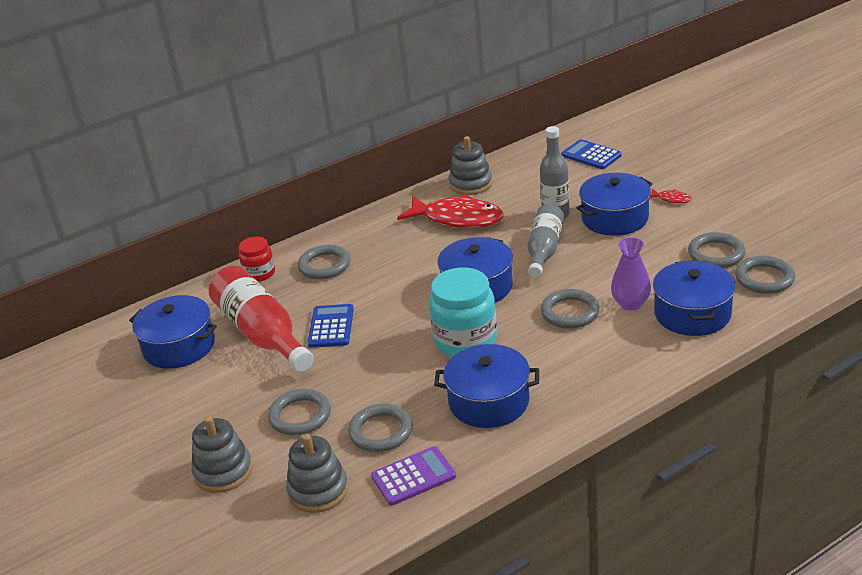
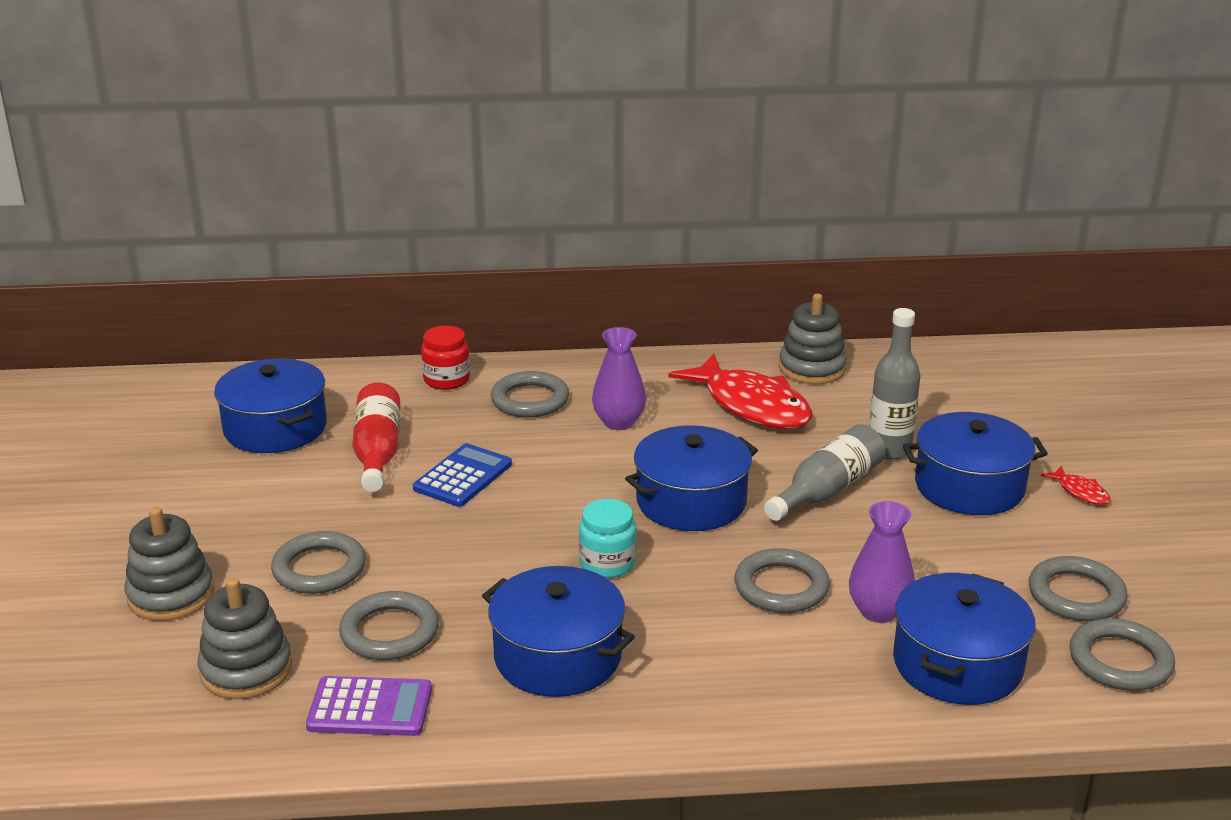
camera: 25 degrees right, 5 degrees down
(262, 334) = (377, 452): red bottle -> red bottle, size x0.66
(391, 258) = (619, 422): none -> purple vase
(465, 340) = (607, 563): turquoise jar -> turquoise jar, size x0.57
(591, 155) = (1017, 390): blue calculator -> none

